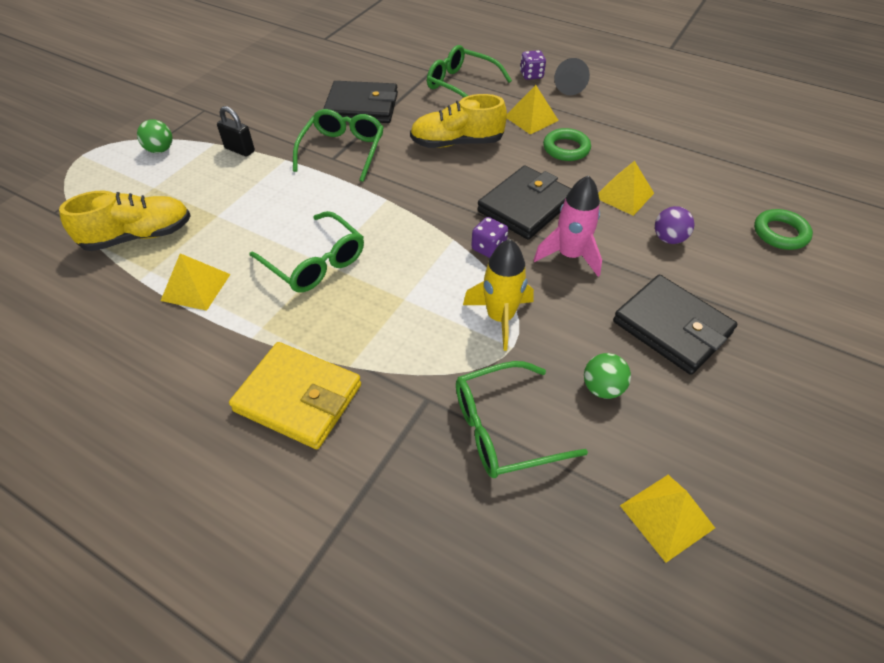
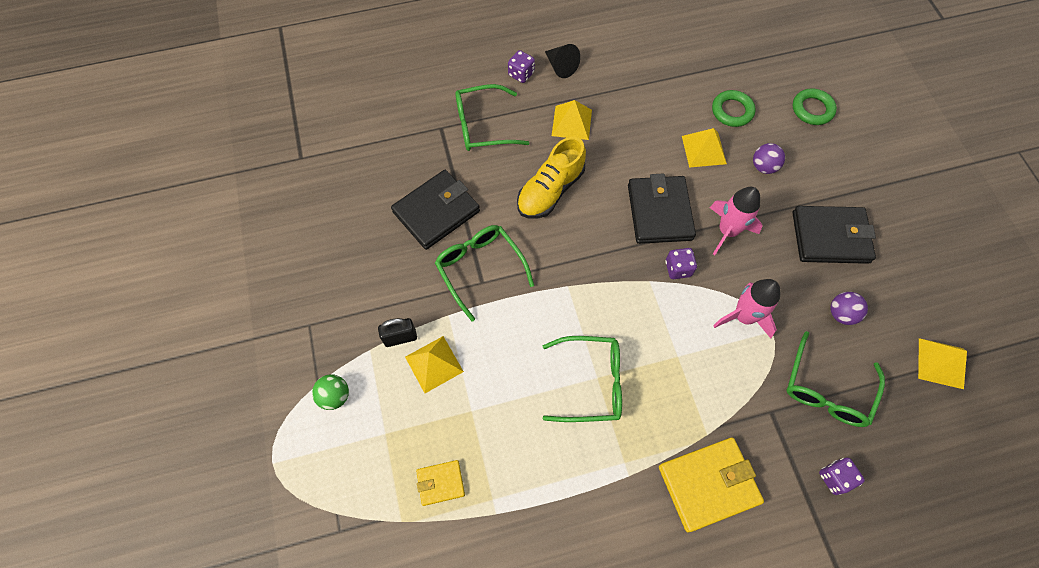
camera: 45 degrees left, 15 degrees up
(138, 236) = (440, 483): yellow shoe -> yellow wallet
(196, 287) = (542, 479): yellow pyramid -> yellow pyramid (434, 364)
(412, 499) = (834, 478): none -> purple dice
(500, 317) = (743, 317): yellow rocket -> pink rocket
(566, 148) = (626, 135): green ring -> green ring (732, 111)
(602, 388) = (841, 314): green ball -> purple ball

